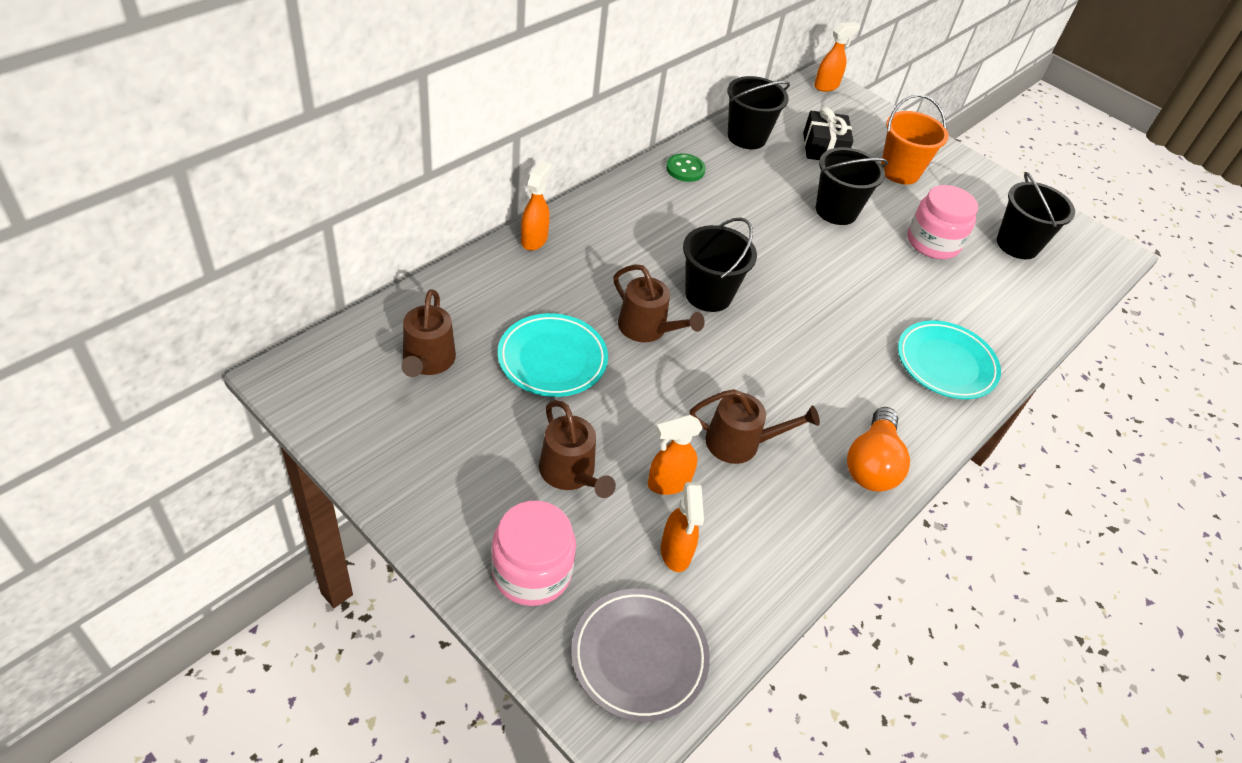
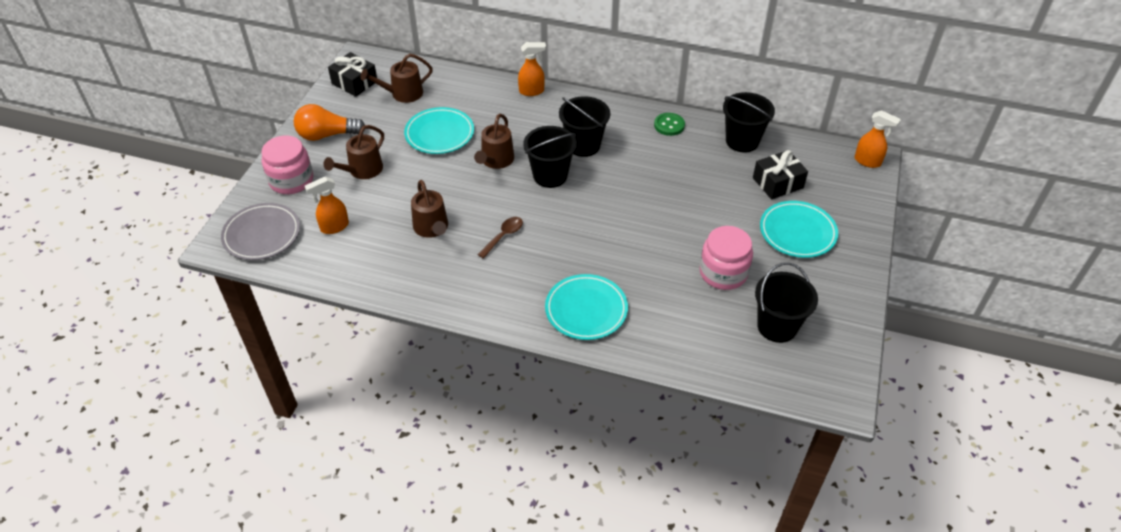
camera: 70 degrees right, 0 degrees up
(348, 405) = (354, 82): none -> black gift
(668, 483) = (380, 208): orange spray bottle -> none
(792, 381) = (503, 236): none -> brown spoon
(836, 211) = (704, 210): black bucket -> black bucket (583, 145)
(872, 464) = (458, 293): orange light bulb -> orange light bulb (327, 135)
(899, 171) = (797, 232): orange bucket -> turquoise plate

